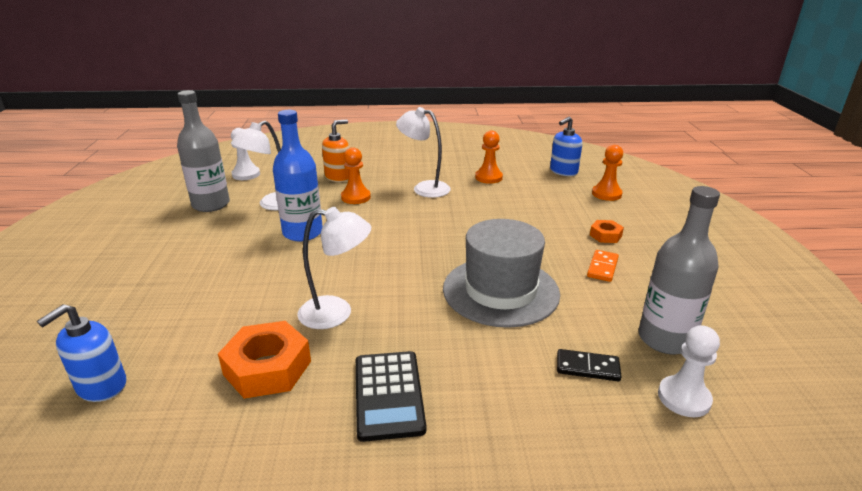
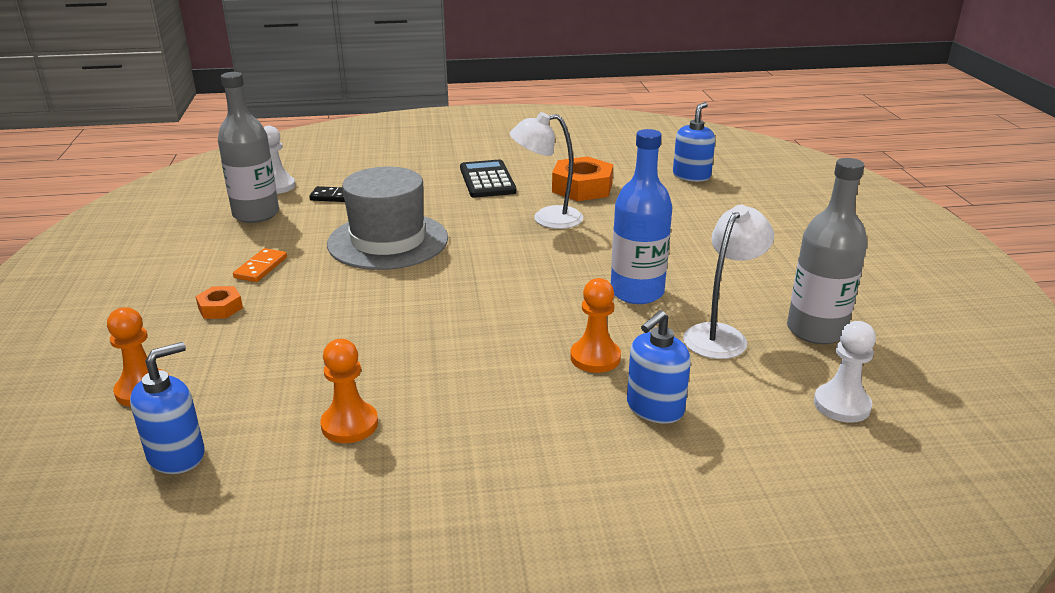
camera: 175 degrees right, 0 degrees up
(338, 177) = (654, 408): orange soap dispenser -> blue soap dispenser
(424, 188) = (480, 386): white lamp -> none

